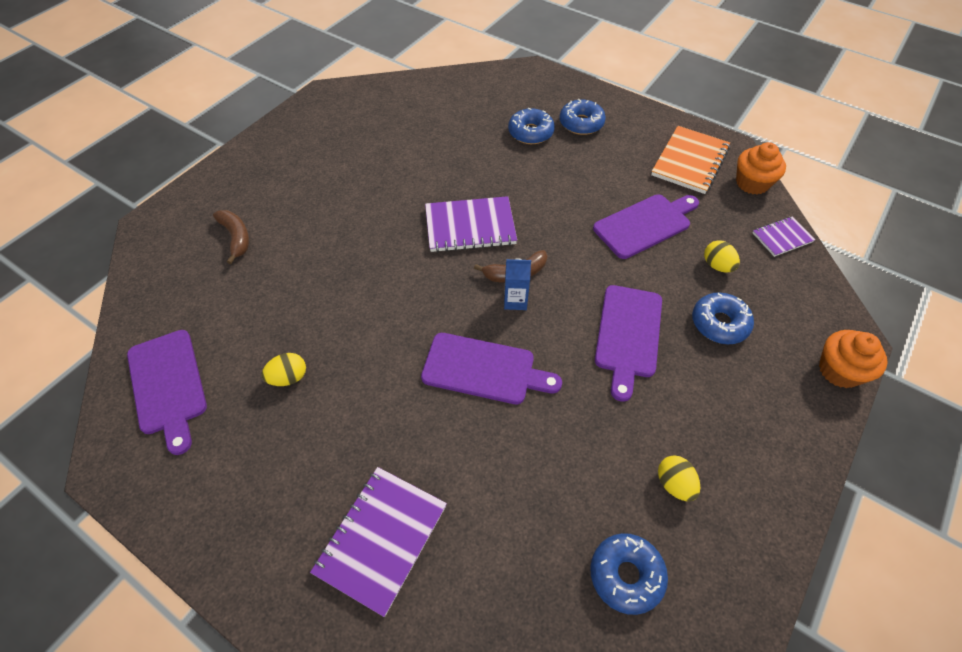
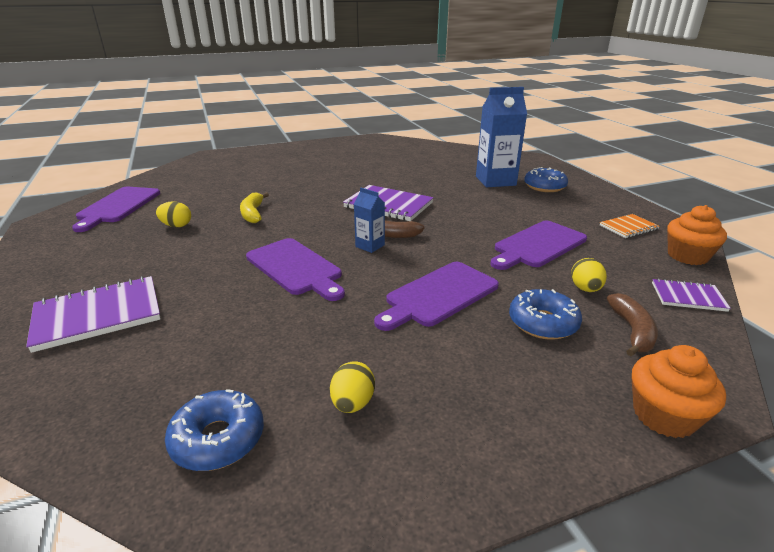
camera: 35 degrees right, 25 degrees down
(236, 237) = (242, 170): brown banana -> brown banana (632, 331)
(348, 312) = (253, 213): none -> yellow banana
(530, 132) = (495, 181): blue donut -> blue carton
(645, 224) = (538, 245): purple cutting board -> purple cutting board turned 135 degrees clockwise
(690, 161) = (628, 227): orange notebook -> orange notebook, size x0.57

